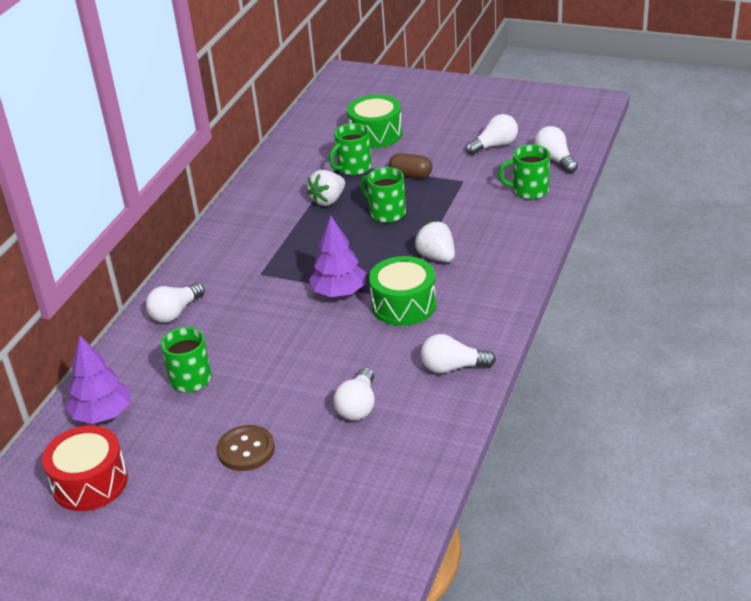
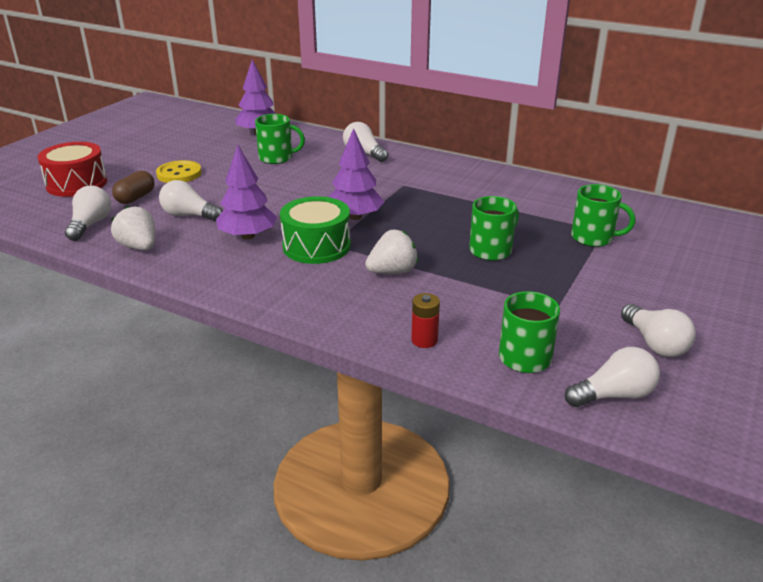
camera: 95 degrees right, 5 degrees down
(90, 482) = (194, 131): red drum -> red drum (77, 184)
(246, 450) = (179, 174): brown button -> yellow button
(328, 200) = (524, 220): white strawberry -> white strawberry (139, 247)
(353, 168) = (593, 238): green mug -> green mug turned 150 degrees clockwise
(376, 134) = (677, 257): green drum -> none
(395, 352) = (248, 236): none -> purple tree
(411, 175) = (574, 272): brown capsule -> brown capsule (135, 198)
(453, 367) = (202, 262): white light bulb -> white light bulb (90, 225)
(527, 230) = (424, 340): none -> red battery

